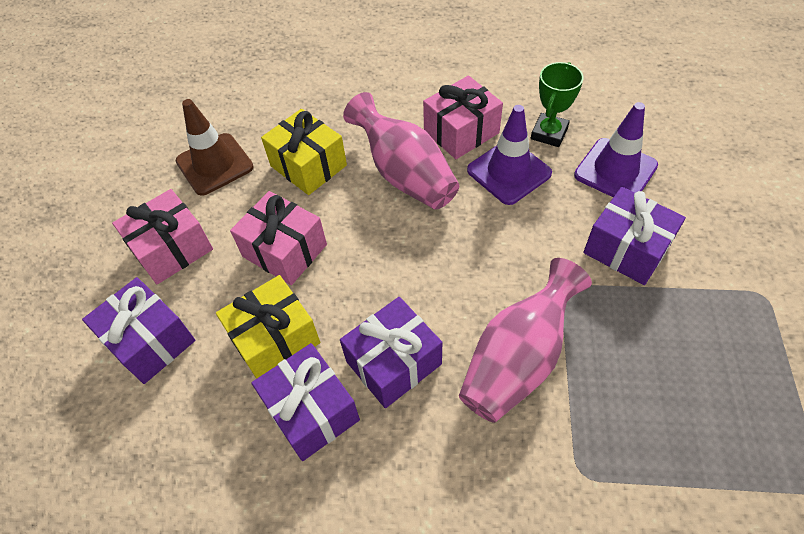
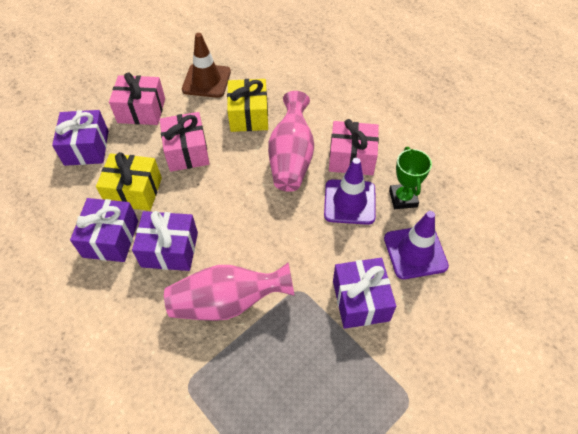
camera: 40 degrees right, 0 degrees up
(549, 133) = (403, 198): green trophy -> green trophy turned 75 degrees counterclockwise

